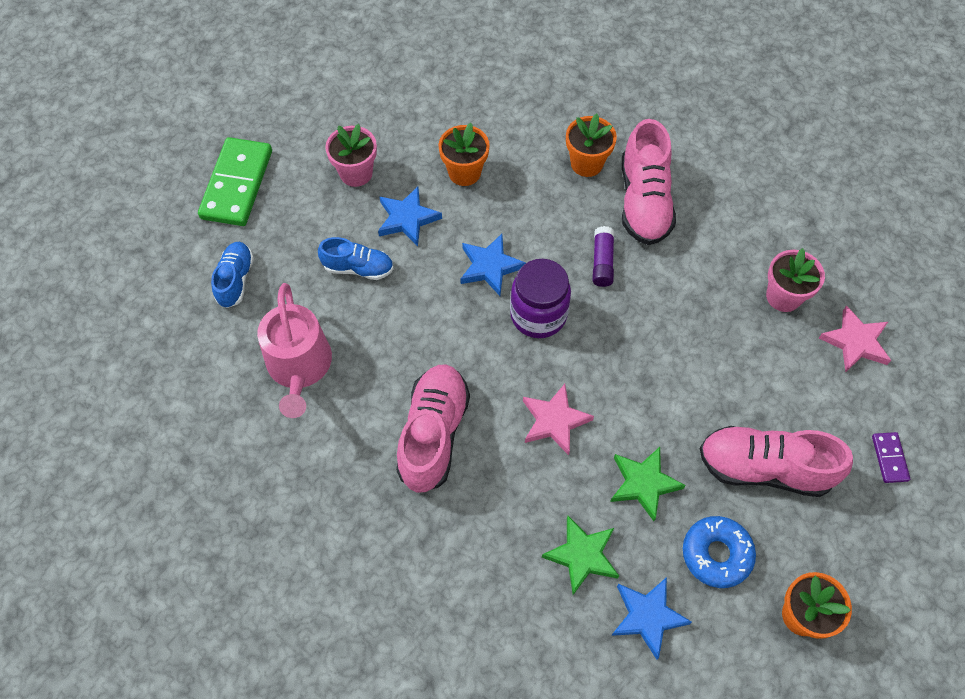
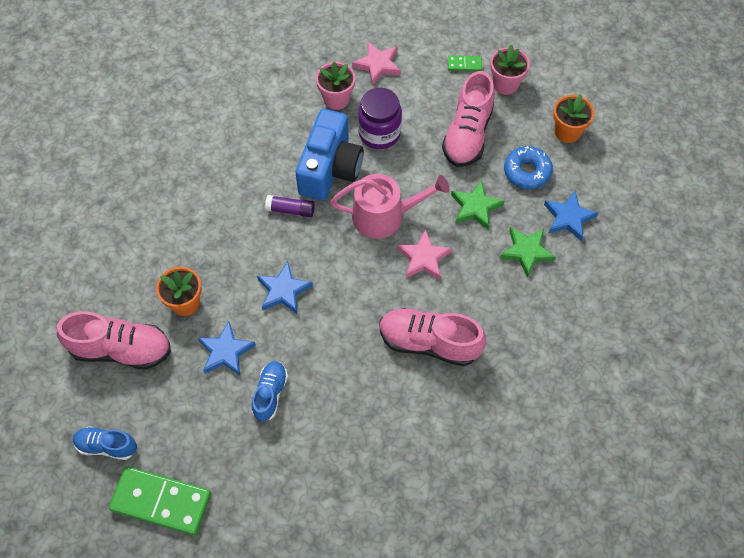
camera: 85 degrees left, 0 degrees up
(235, 280) = (268, 500): blue shoe -> blue shoe (107, 446)
(299, 367) = (361, 444): pink watering can -> pink watering can (384, 216)
(356, 173) = (169, 393): pink flower pot -> pink flower pot (505, 84)
(538, 315) = (333, 260): purple jar -> purple jar (379, 133)
(586, 163) = (194, 209): orange flower pot -> none
(644, 201) = (239, 174): pink shoe -> pink shoe (121, 349)
(671, 299) = (330, 169): none -> blue camera
(889, 458) = (464, 64): purple domino -> green domino

